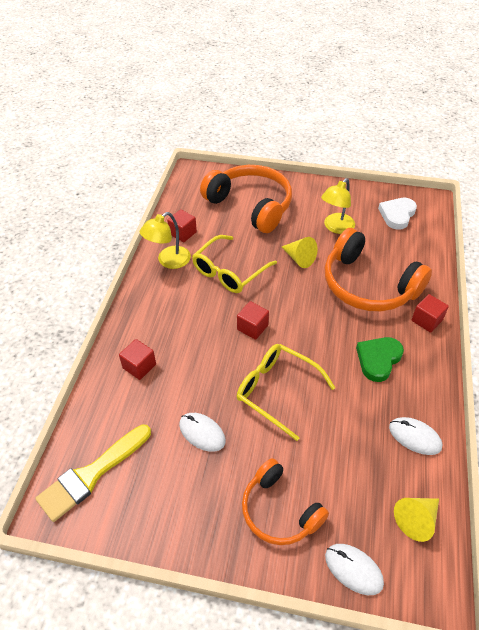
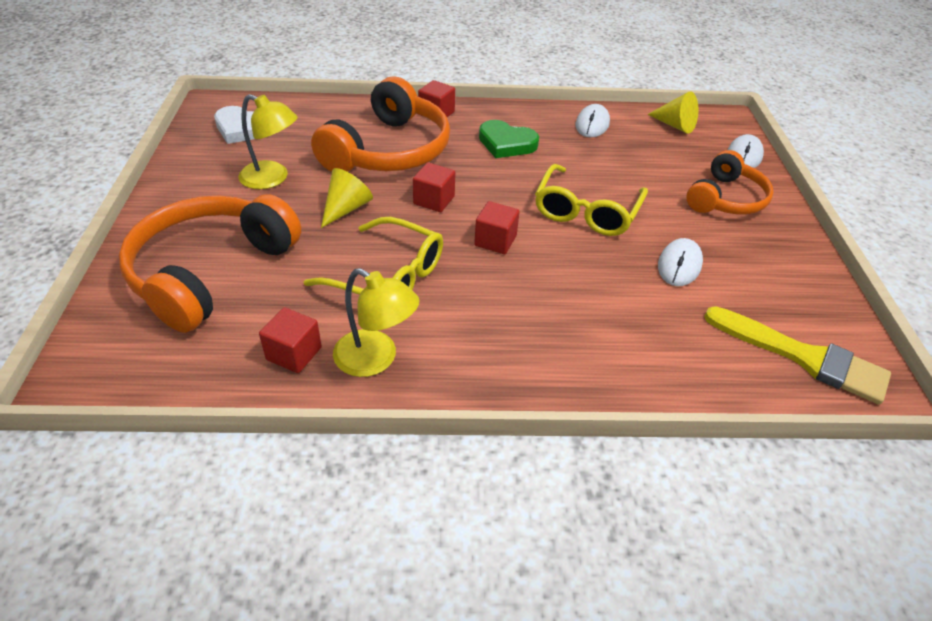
camera: 105 degrees left, 5 degrees down
(139, 366) = (616, 347): red cube -> red cube (434, 200)

